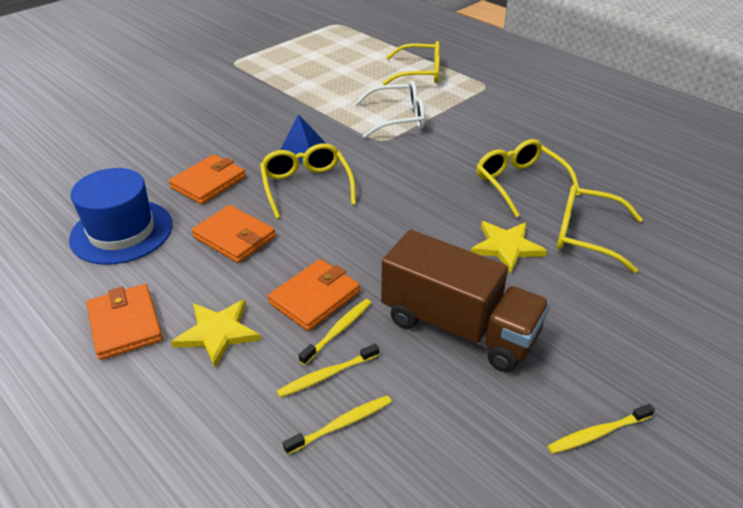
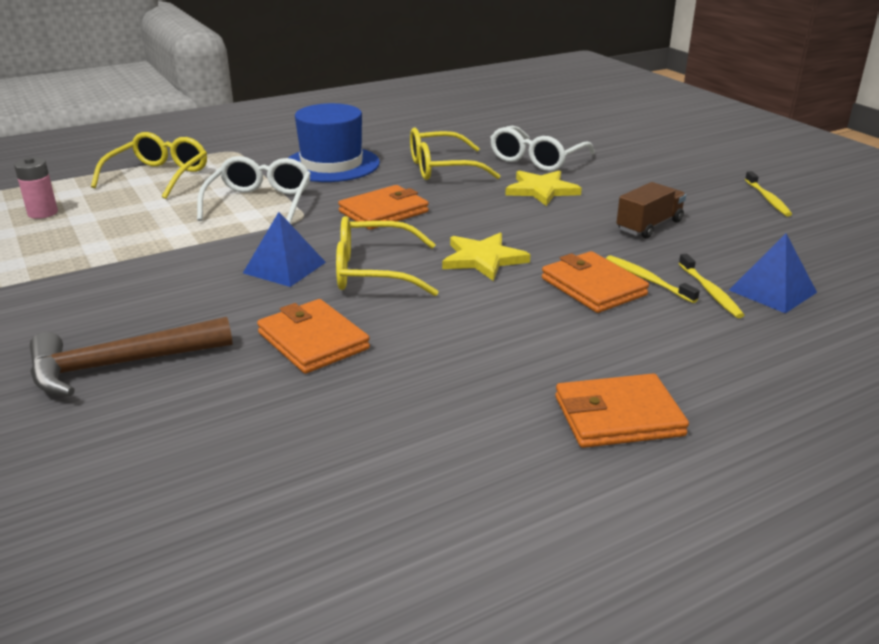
camera: 75 degrees left, 10 degrees down
(122, 231) = (401, 421): blue hat -> blue hat (331, 164)
(176, 130) = (119, 365): none -> brown hammer
(218, 333) = (643, 348): yellow star -> yellow star (483, 259)
(234, 237) = (460, 328): orange wallet -> orange wallet (383, 212)
(341, 424) = (772, 291): yellow toothbrush -> blue pyramid
(344, 56) = (43, 213): none -> pink battery
(459, 327) = (649, 226): brown truck -> brown truck, size x0.53
(587, 235) = (537, 159): yellow glasses -> white glasses

